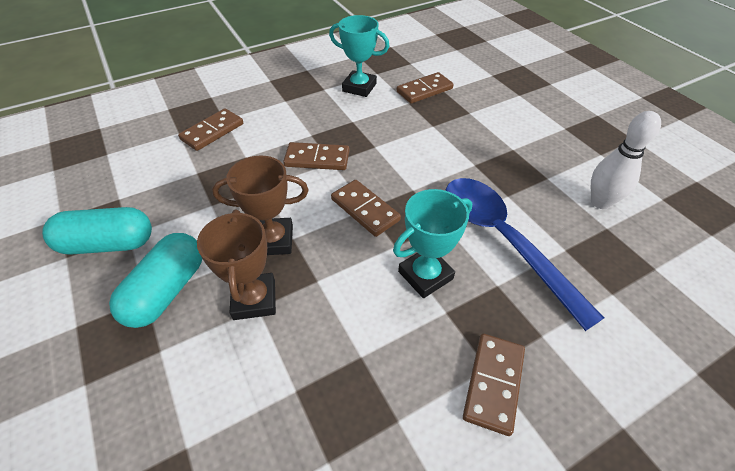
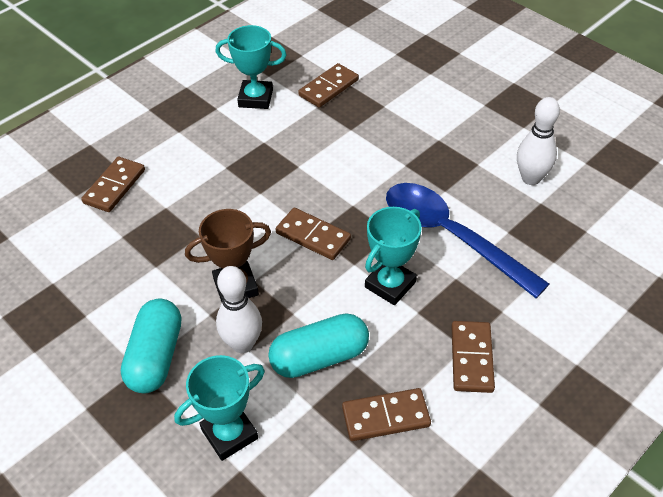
camera: 15 degrees left, 0 degrees up
(108, 244) = (70, 329): turquoise capsule -> turquoise capsule (319, 357)
(196, 398) = (229, 434): none -> turquoise trophy
(254, 299) = (242, 344): brown trophy -> white bowling pin
(317, 159) = (243, 193): brown domino -> brown domino (385, 416)

